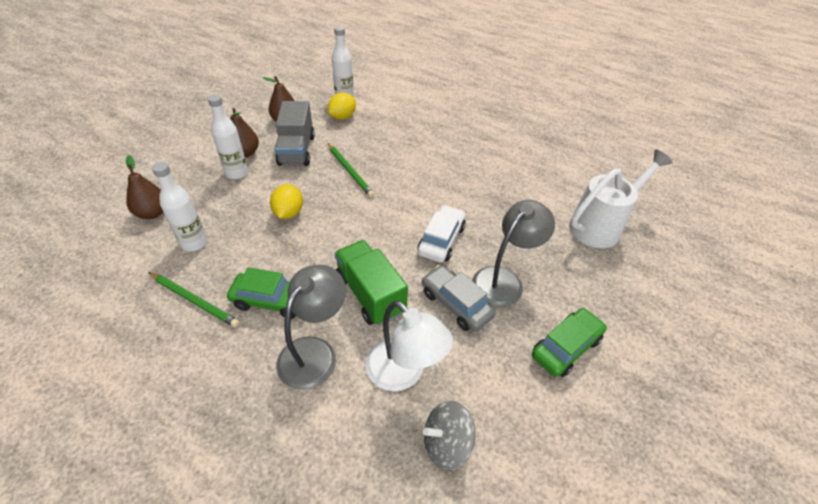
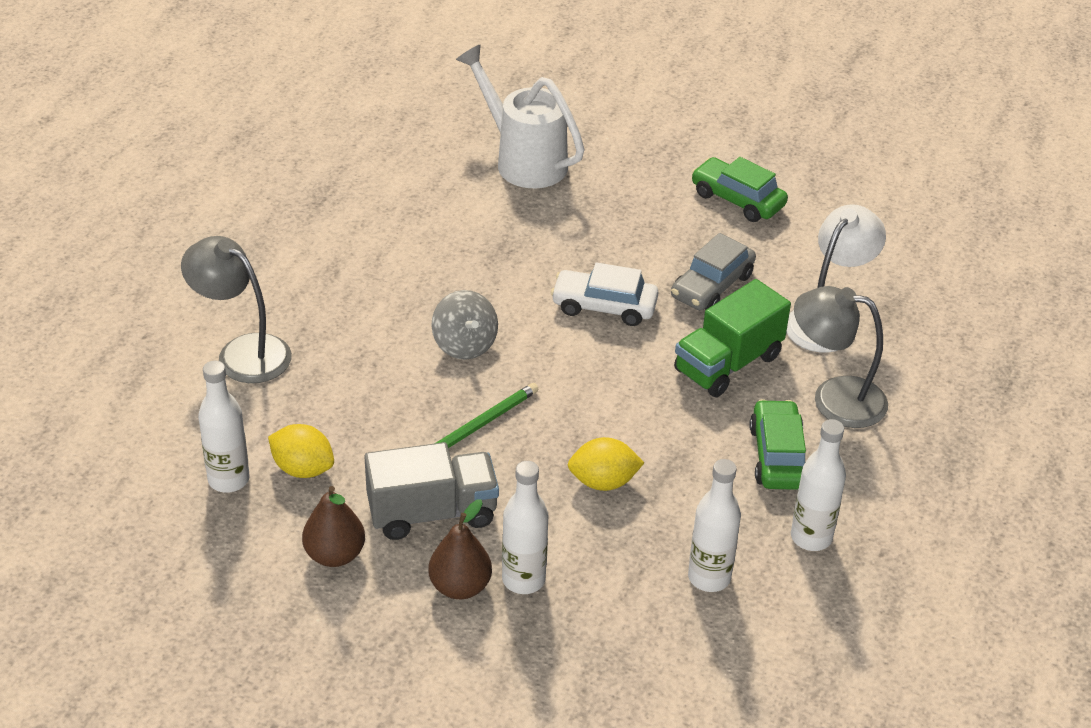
camera: 100 degrees left, 5 degrees down
(153, 213) = (663, 660): brown pear -> none
(194, 300) = (811, 537): green pencil -> white bottle
(446, 443) = (889, 282): grey spinning top -> grey spinning top (464, 344)
(504, 280) = (656, 247): grey lamp -> grey lamp (242, 352)

